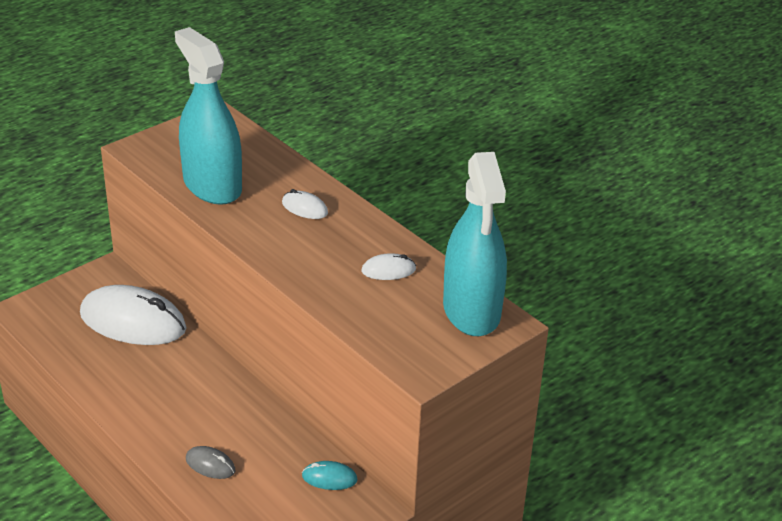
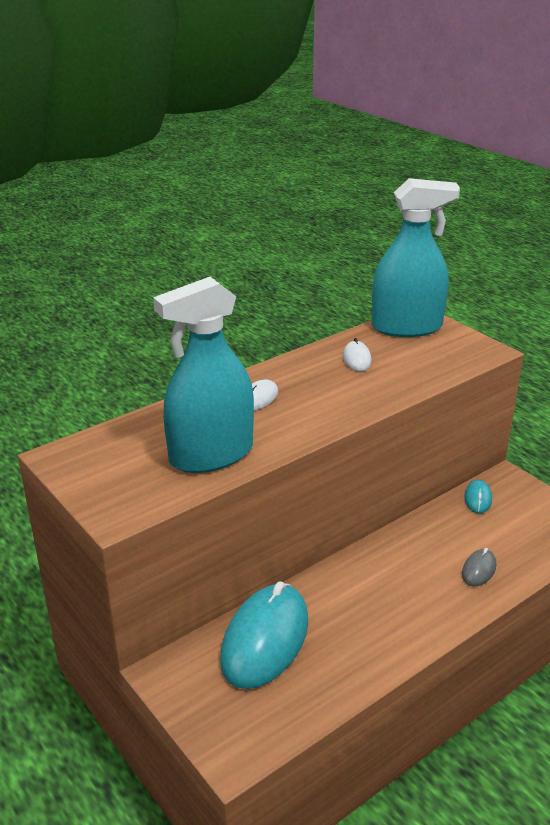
camera: 85 degrees left, 5 degrees down
(133, 321) = (265, 640): white mouse -> turquoise mouse

